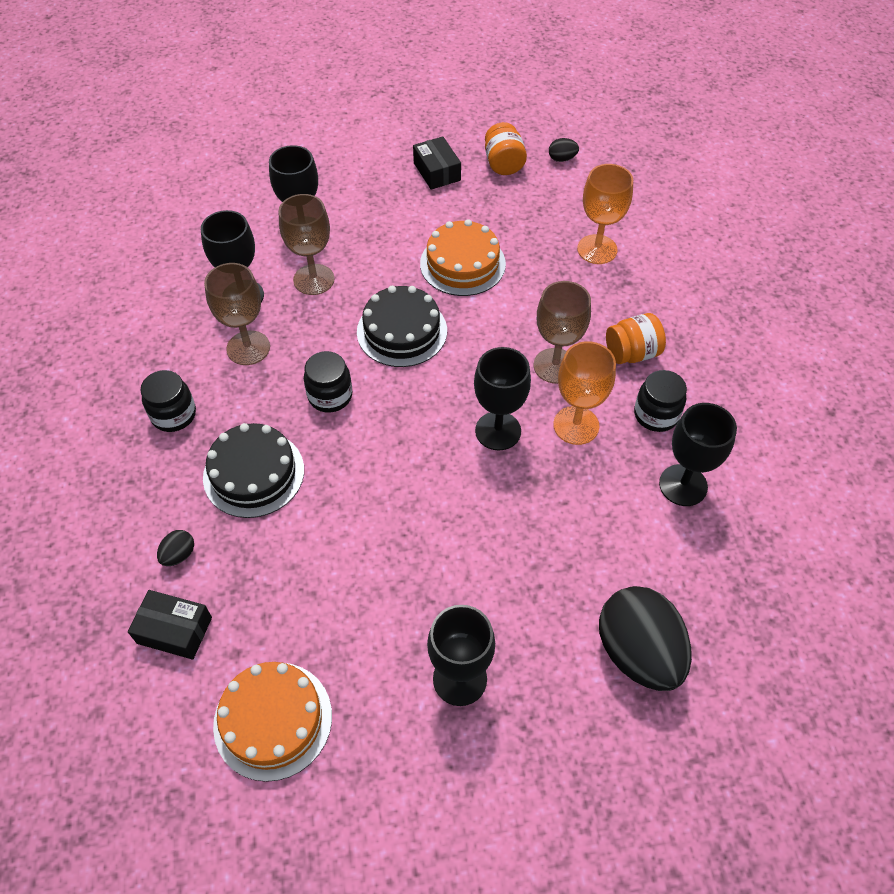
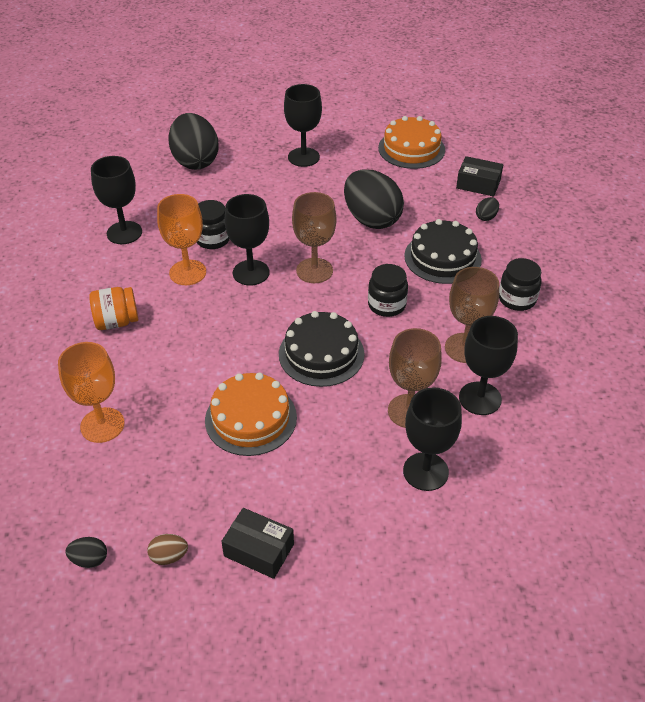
camera: 175 degrees left, 10 degrees down
(346, 537) = (371, 219): none -> black egg
(437, 171) = (259, 550): black box -> black box turned 45 degrees counterclockwise
(503, 164) = (169, 556): orange jar -> brown egg
(555, 366) = (188, 316): brown goblet -> brown goblet (314, 271)
(656, 415) = (120, 276): black jar -> black jar (213, 239)

